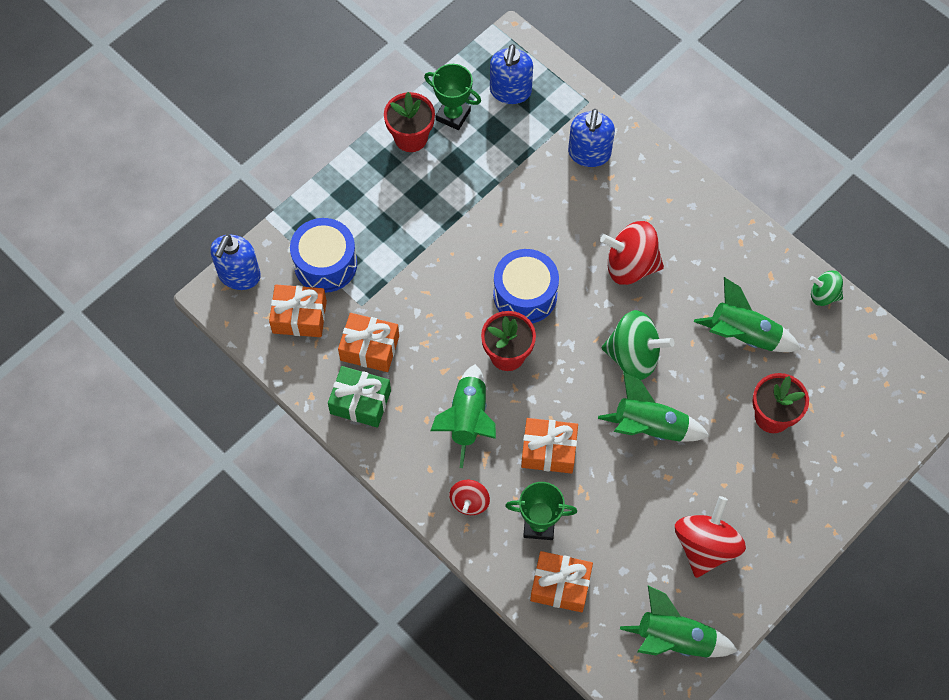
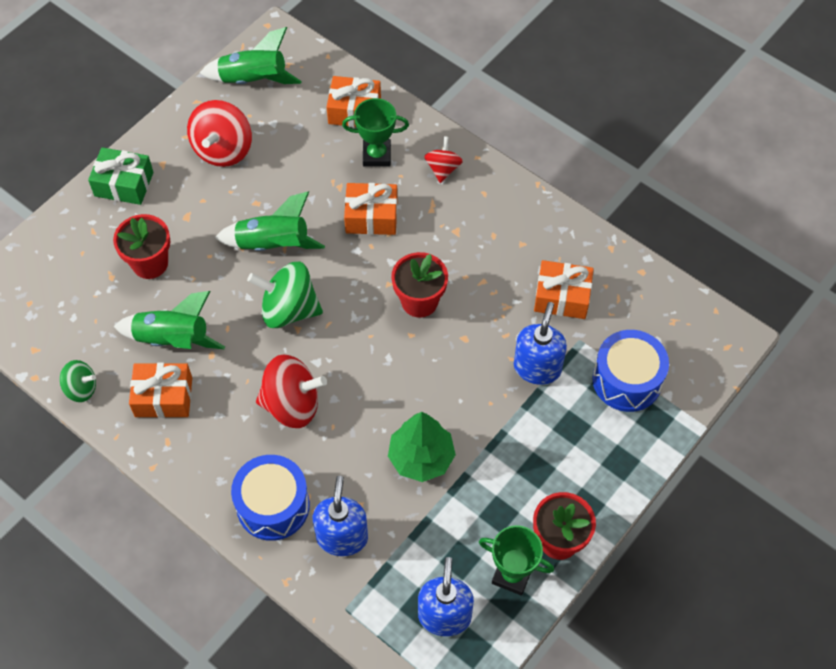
camera: 175 degrees right, 5 degrees down
(239, 275) = (717, 361): blue soap dispenser -> blue soap dispenser (537, 368)
(299, 317) = (641, 322): orange gift -> orange gift (163, 397)
(360, 402) = (561, 246): green gift -> green gift (124, 184)
(467, 419) = (453, 238): green rocket -> none
(518, 211) = (421, 458): none -> green tree
(525, 295) = (406, 363): blue drum -> blue drum (273, 505)

